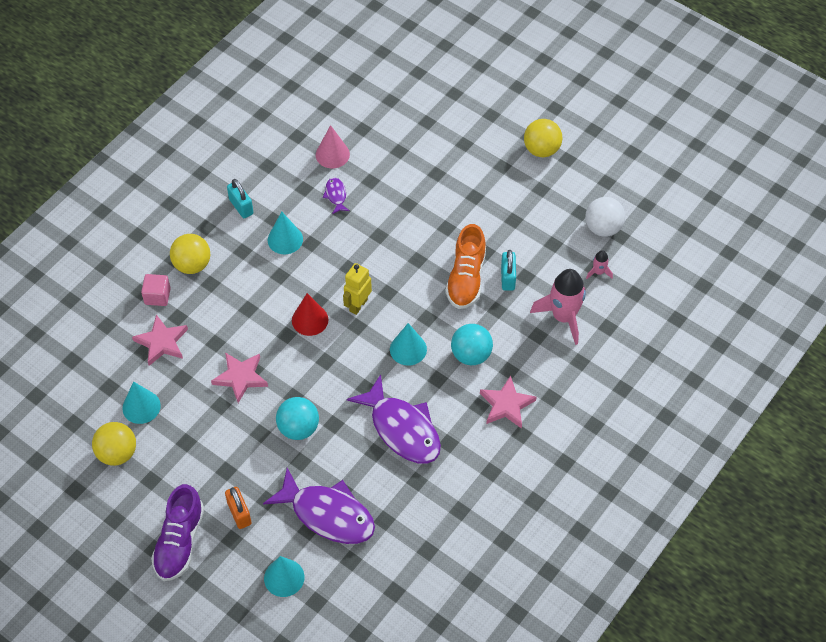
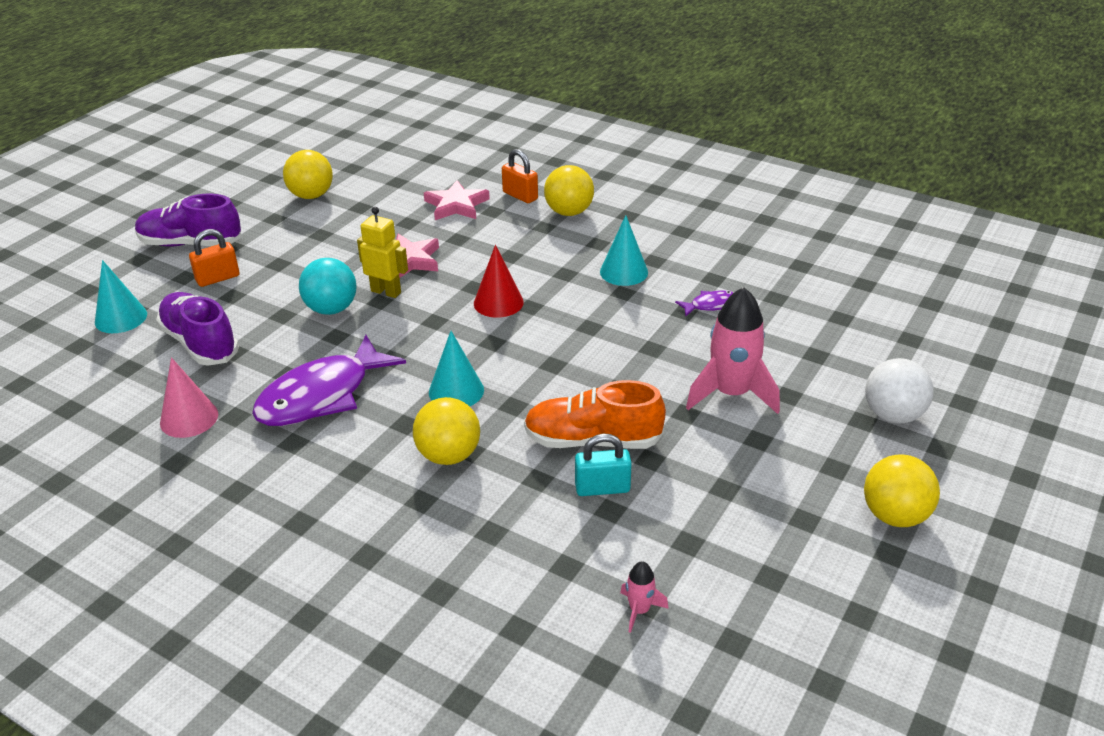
camera: 85 degrees right, 20 degrees down
(141, 407) = (370, 202): turquoise cone -> none
(157, 296) = (520, 196): pink cube -> orange padlock
(241, 207) = (666, 235): turquoise padlock -> none
(328, 514) = (200, 343): purple fish -> purple shoe
(332, 154) = (781, 296): pink cone -> pink cone (189, 418)
(358, 305) = (527, 340): yellow robot -> yellow robot (386, 291)
(471, 355) = (449, 455): turquoise ball -> yellow ball
(506, 405) = (355, 501): pink star -> none
(563, 317) = (532, 564): pink rocket -> pink rocket (731, 394)
(603, 228) = (745, 613): white ball -> white ball (893, 415)

